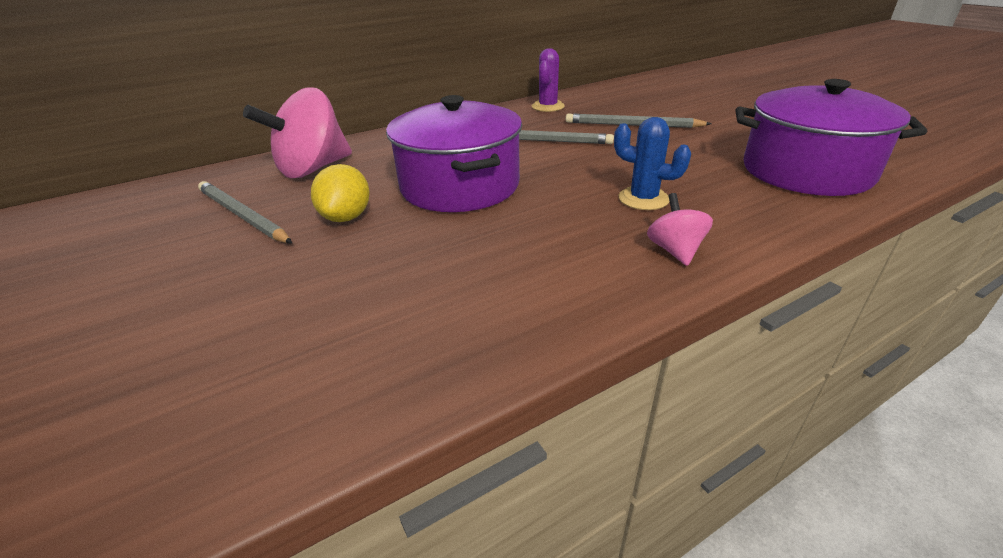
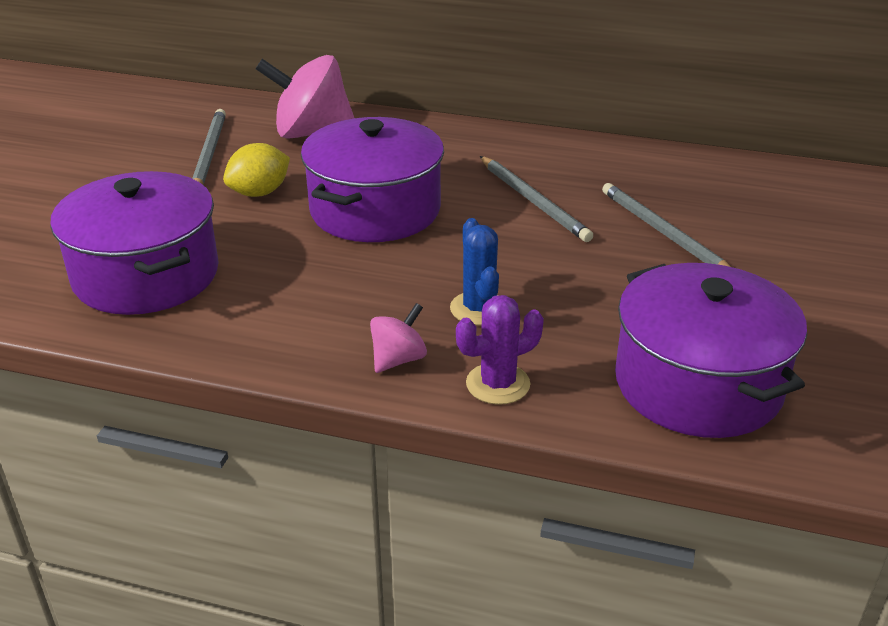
camera: 45 degrees right, 0 degrees up
(364, 324) = (146, 275): none -> purple pot
(548, 106) = (634, 163): purple cactus -> purple cactus (498, 384)

